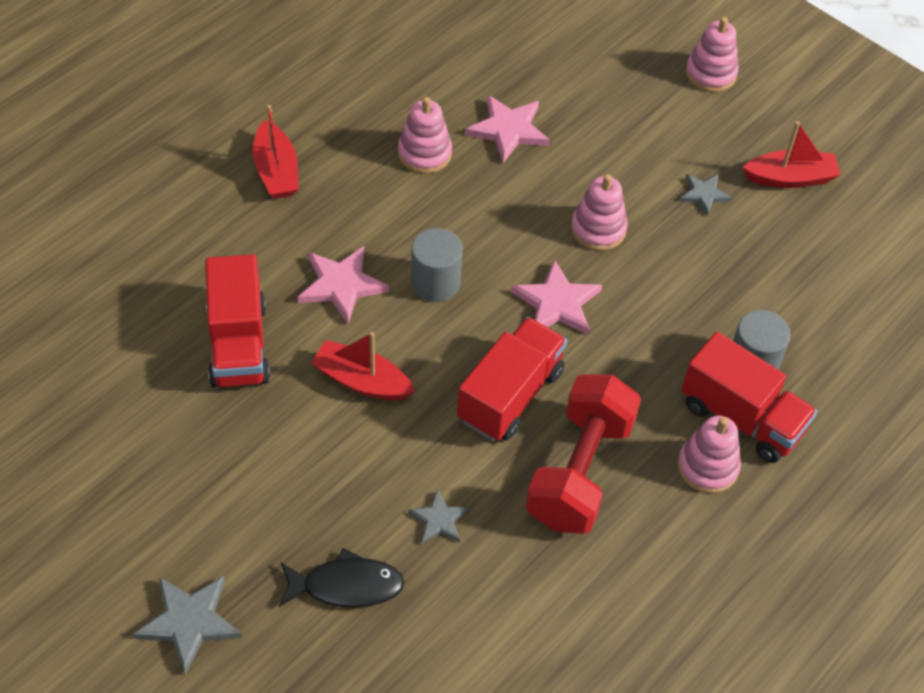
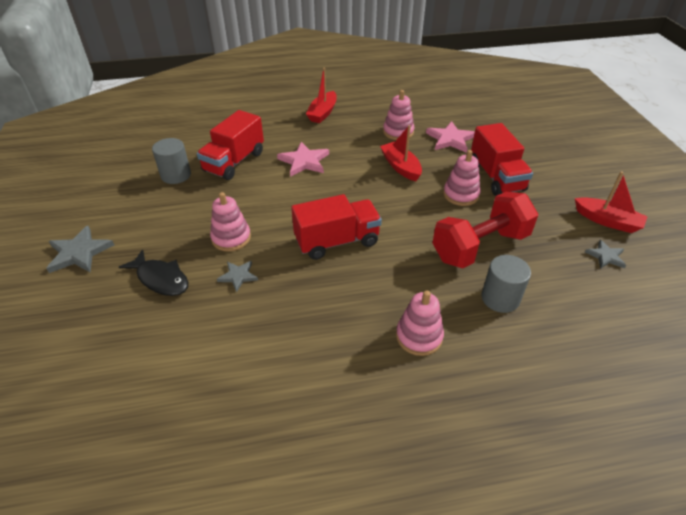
camera: 40 degrees right, 10 degrees down
(362, 381) = (270, 200): red boat -> red boat (400, 167)
(435, 282) = (350, 179): grey cylinder -> grey cylinder (176, 175)
(557, 303) = (405, 214): pink star -> none
(579, 472) = (337, 296): red dumbbell -> red dumbbell (480, 246)
(703, 194) = (540, 206): grey star -> grey star (606, 256)
(711, 74) = (592, 159): pink stacking toy -> pink stacking toy (231, 238)
(741, 417) = (467, 322): red truck -> red truck (496, 177)

